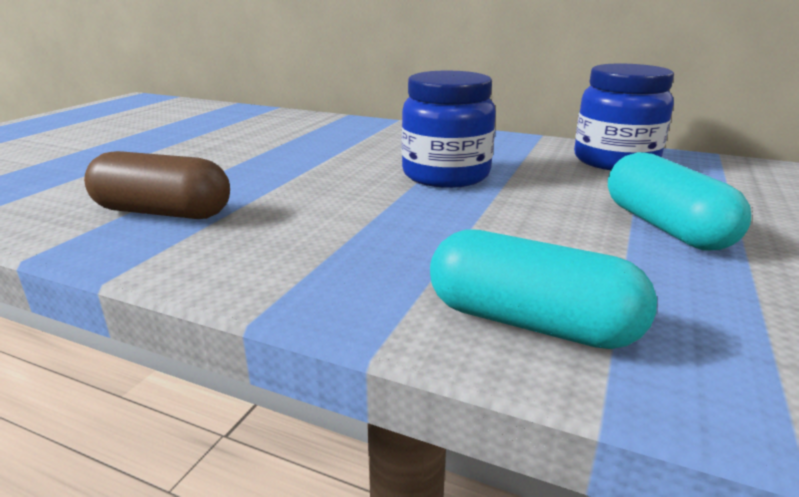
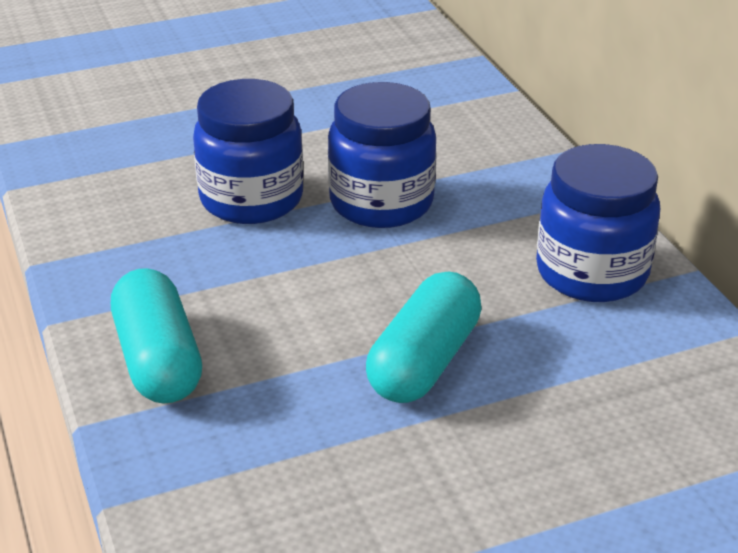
camera: 45 degrees right, 10 degrees up
(163, 212) = (115, 138): brown capsule -> none
(359, 203) = (251, 199): none -> blue jar

